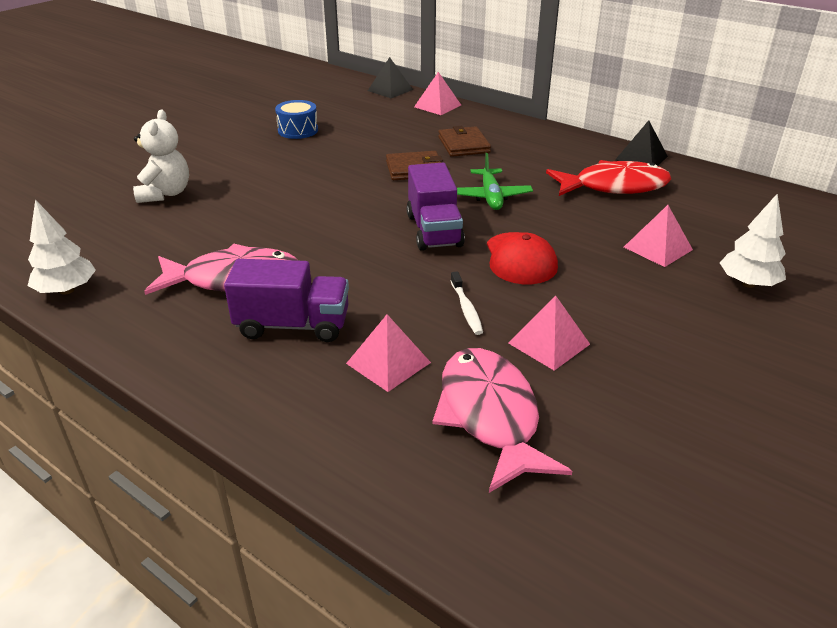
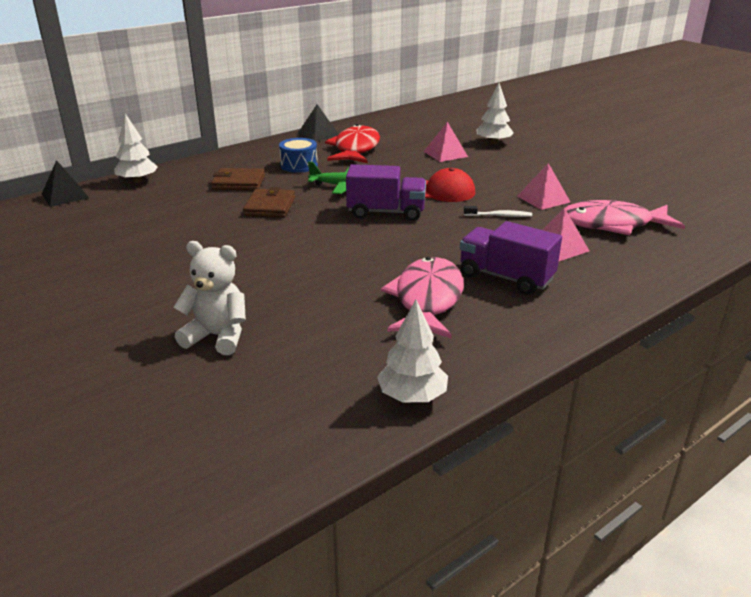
camera: 75 degrees left, 5 degrees down
(293, 325) = (506, 277): purple truck -> purple truck turned 75 degrees counterclockwise
(298, 130) = (119, 251): blue drum -> blue drum (299, 165)
(437, 106) = (137, 181): pink pyramid -> white tree

